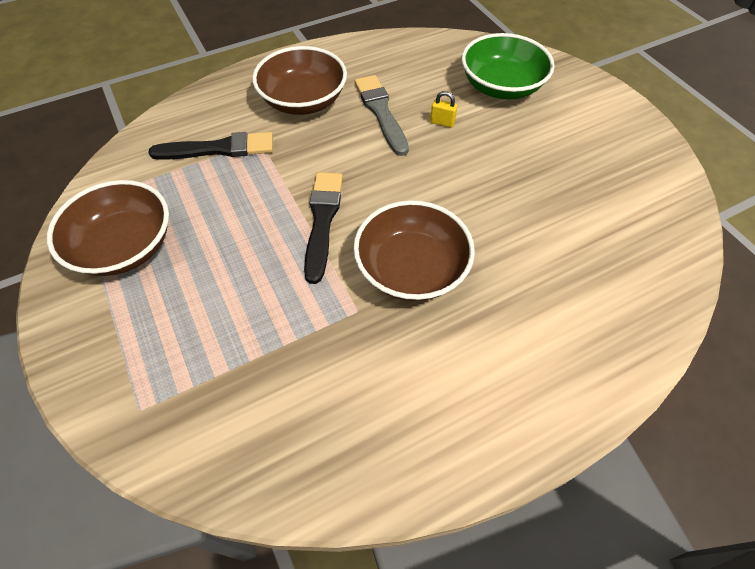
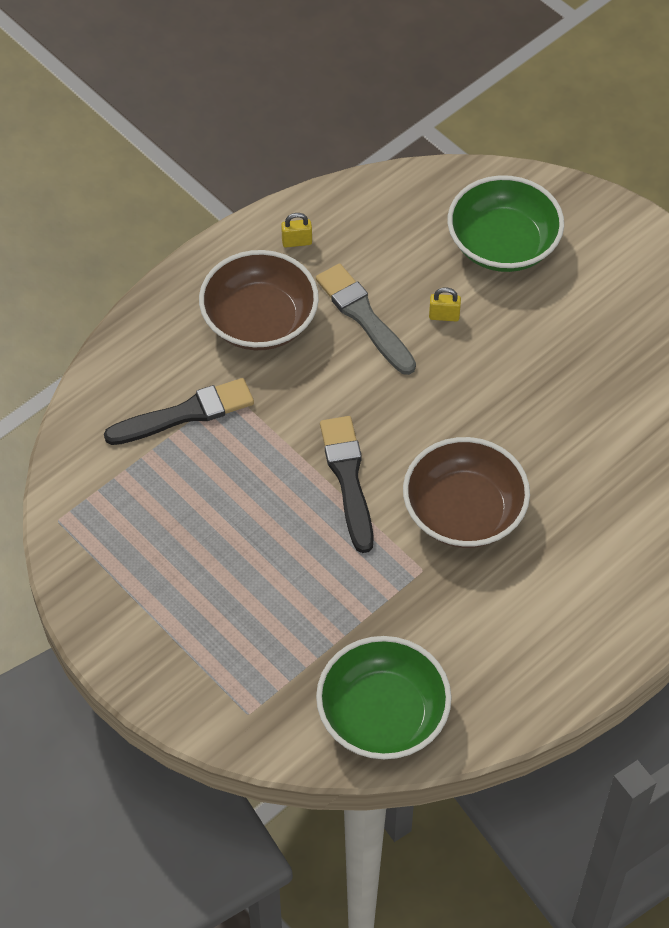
camera: 15 degrees left, 0 degrees up
(125, 246) = (140, 559): brown bowl -> none
(265, 447) = (383, 715): none -> green bowl
(351, 60) = (297, 242): none -> yellow padlock

